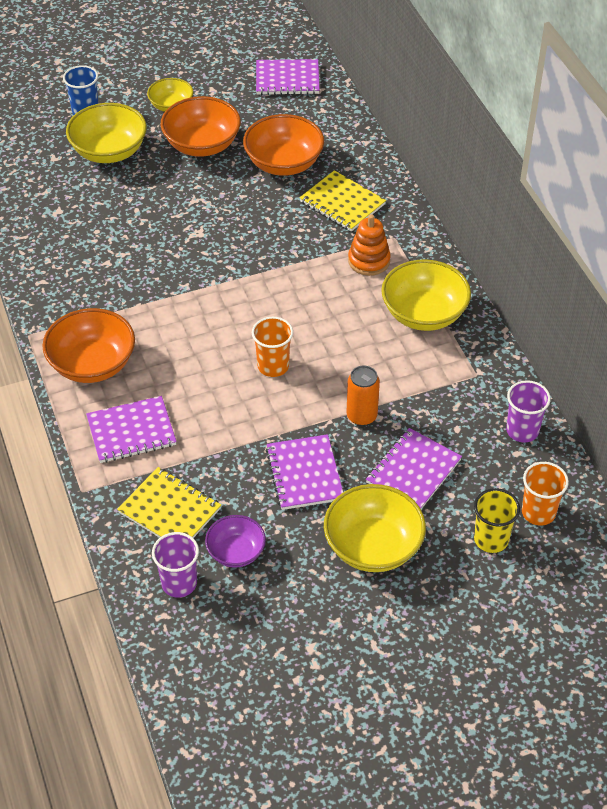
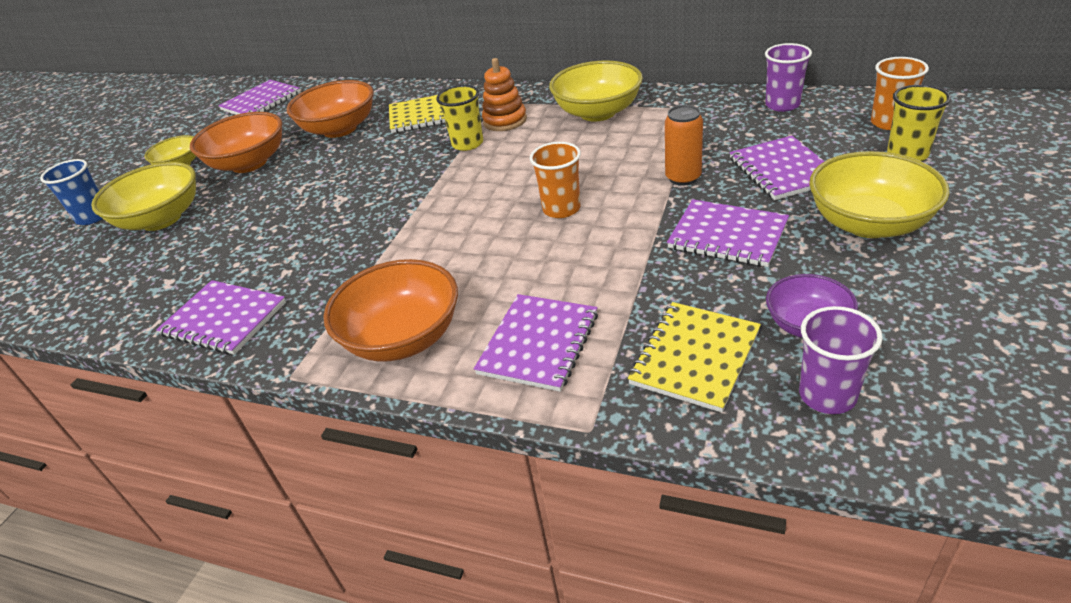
camera: 45 degrees left, 10 degrees down
(48, 267) = (224, 319): none -> purple notebook
(170, 510) = (695, 357): yellow notebook -> yellow notebook turned 45 degrees counterclockwise
(319, 259) = (467, 144): none -> yellow cup

